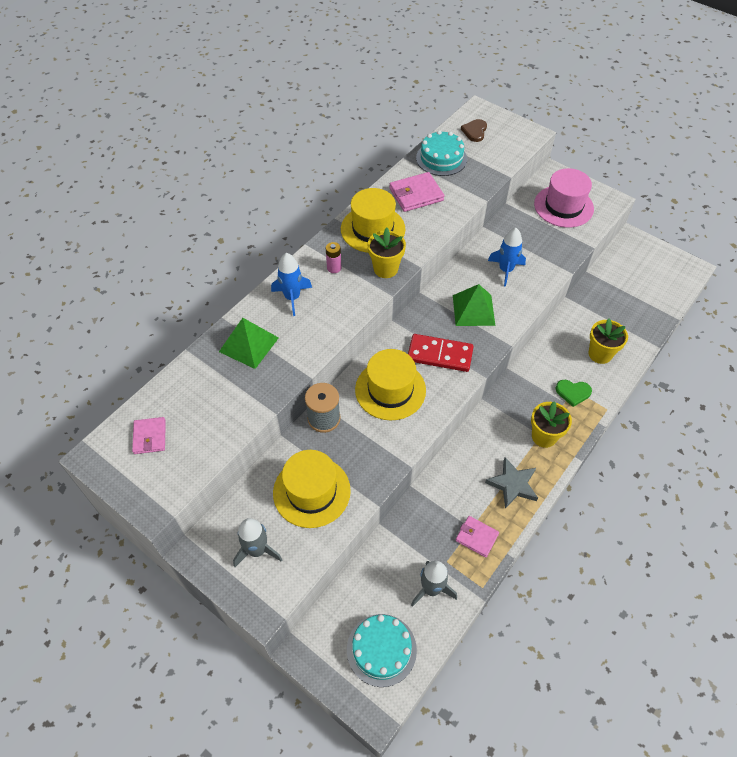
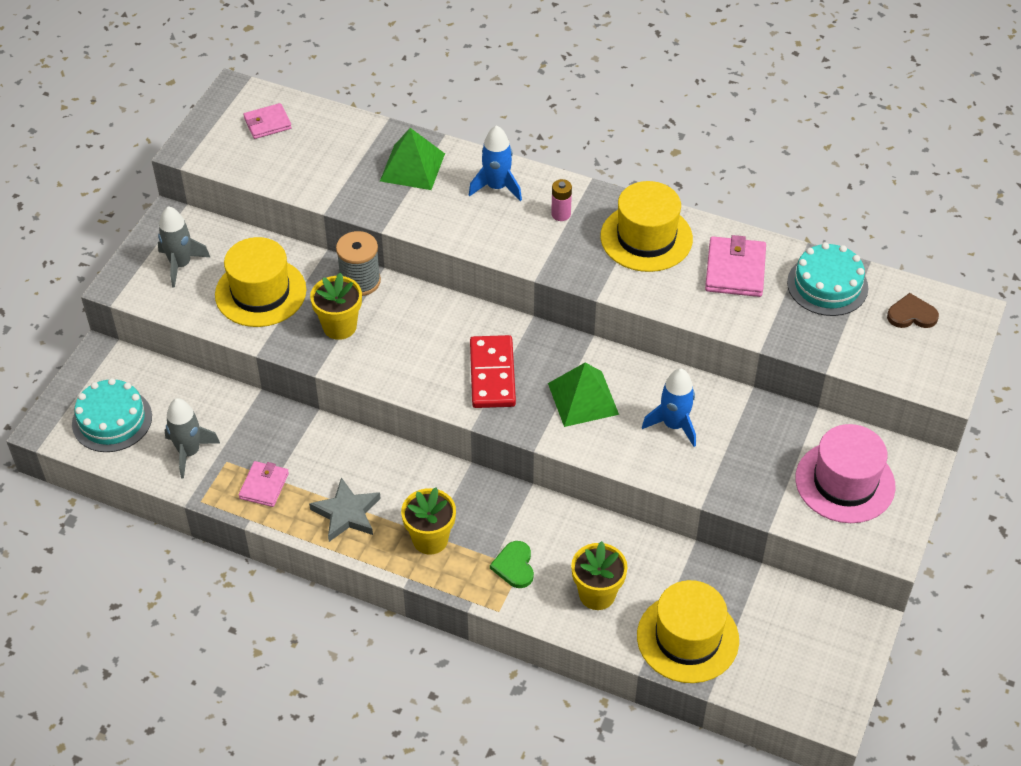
camera: 75 degrees right, 5 degrees down
(385, 269) = (579, 264): yellow flower pot -> yellow flower pot (339, 326)
(390, 390) = (420, 334): yellow hat -> yellow hat (687, 638)
(416, 194) = (735, 270): pink wallet -> pink wallet turned 45 degrees clockwise

